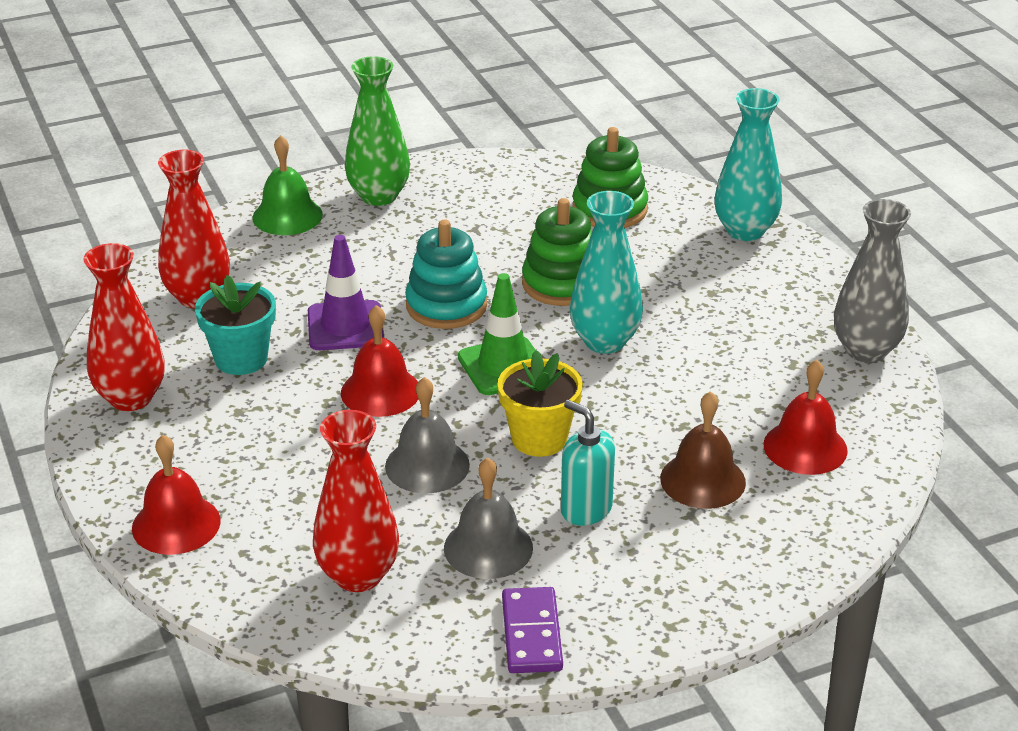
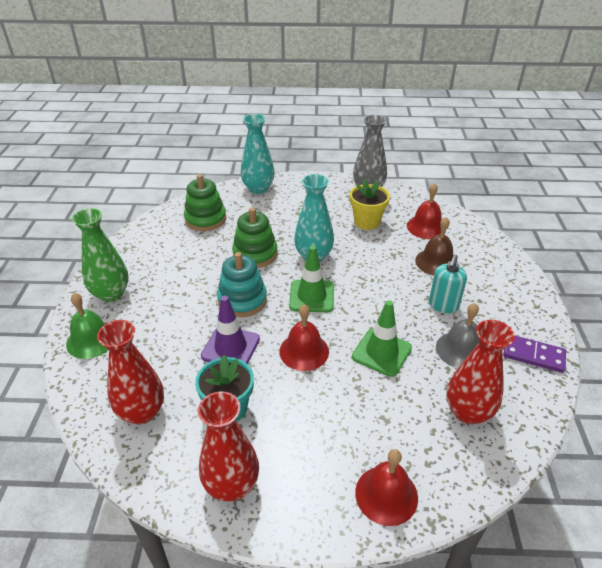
camera: 65 degrees left, 5 degrees up
(427, 465) = (381, 352): grey bell -> green traffic cone
(539, 438) = (379, 303): yellow flower pot -> yellow flower pot (367, 222)
(586, 509) = (443, 305): turquoise soap dispenser -> turquoise soap dispenser turned 45 degrees counterclockwise

